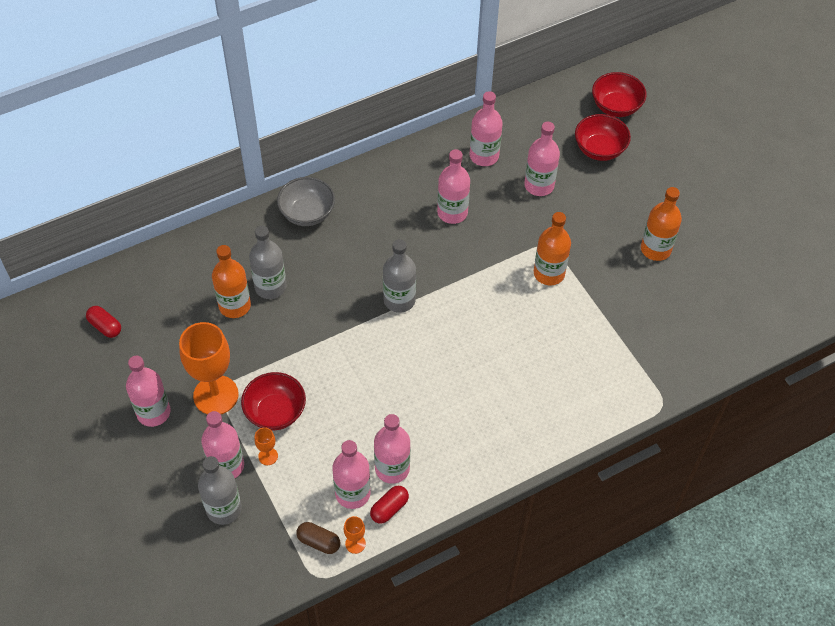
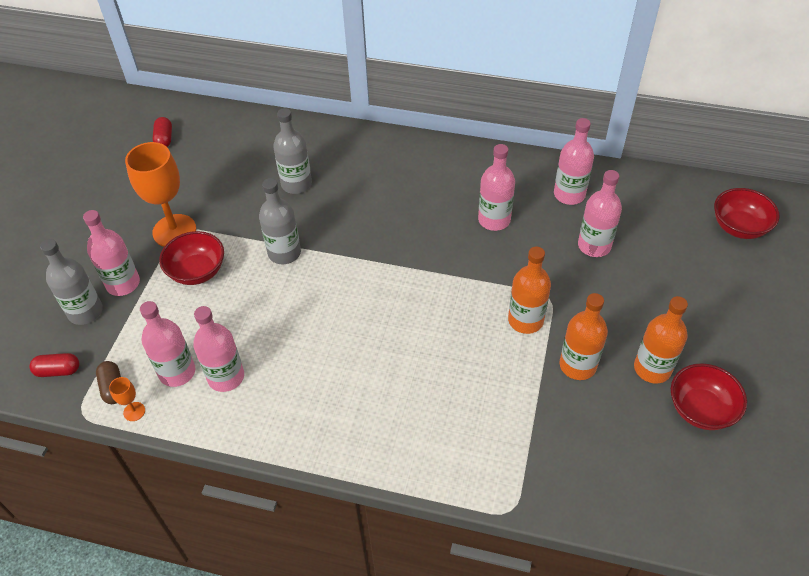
camera: 45 degrees right, 5 degrees down
(153, 412) = (124, 213): pink bottle -> none
(235, 306) = (258, 180): orange bottle -> orange bottle (577, 365)
(268, 456) = (155, 298): orange goblet -> none
(307, 213) = (381, 151): grey bowl -> none
(389, 508) = (188, 406): red capsule -> red capsule (58, 371)
(399, 300) = (377, 256): grey bottle -> grey bottle (284, 253)
(599, 149) = (684, 251): red bowl -> red bowl (700, 409)

